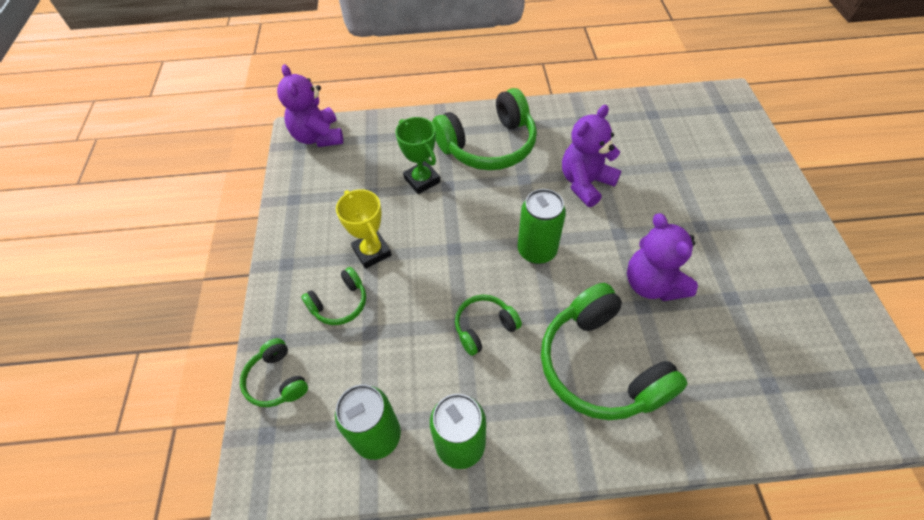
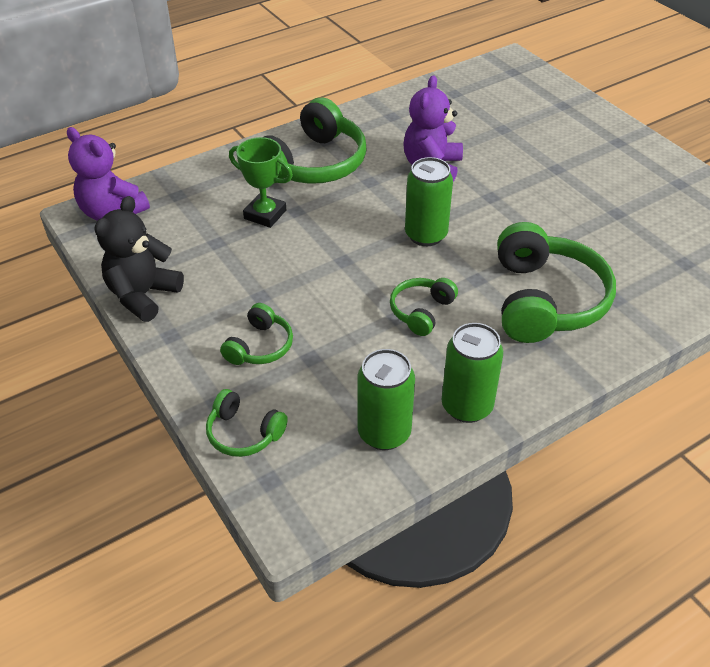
camera: 30 degrees left, 10 degrees down
(291, 219) = (143, 295): none -> black teddy bear
(372, 252) = (259, 292): yellow trophy -> none
(600, 365) = (545, 300): green headphones -> green headphones turned 120 degrees counterclockwise
(652, 284) = (546, 225): purple teddy bear -> none

